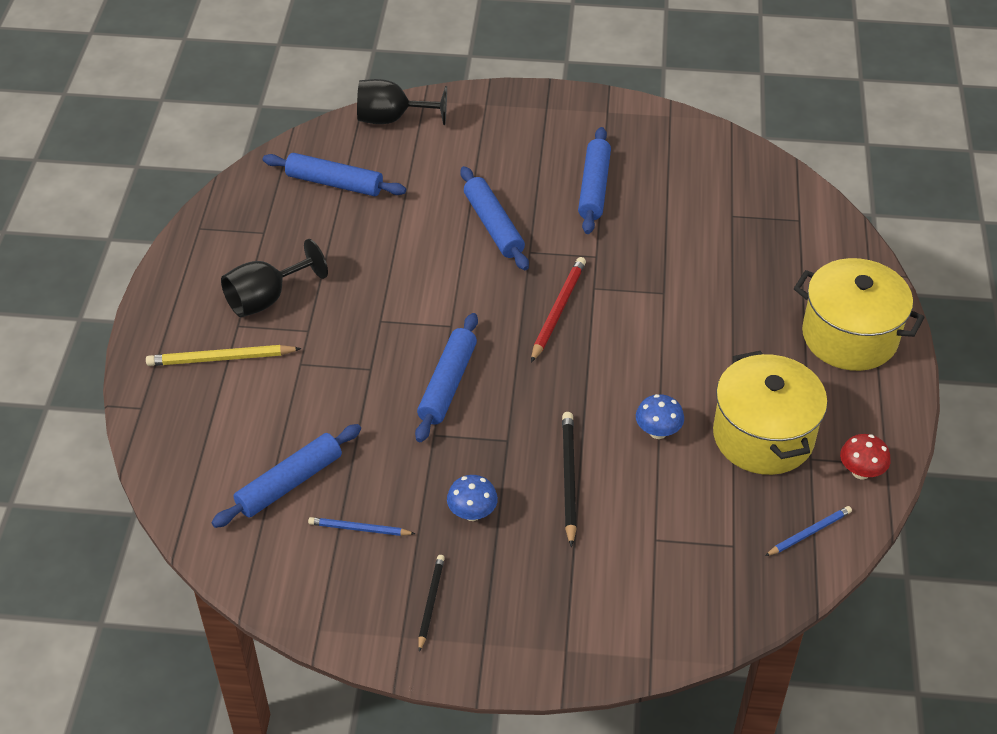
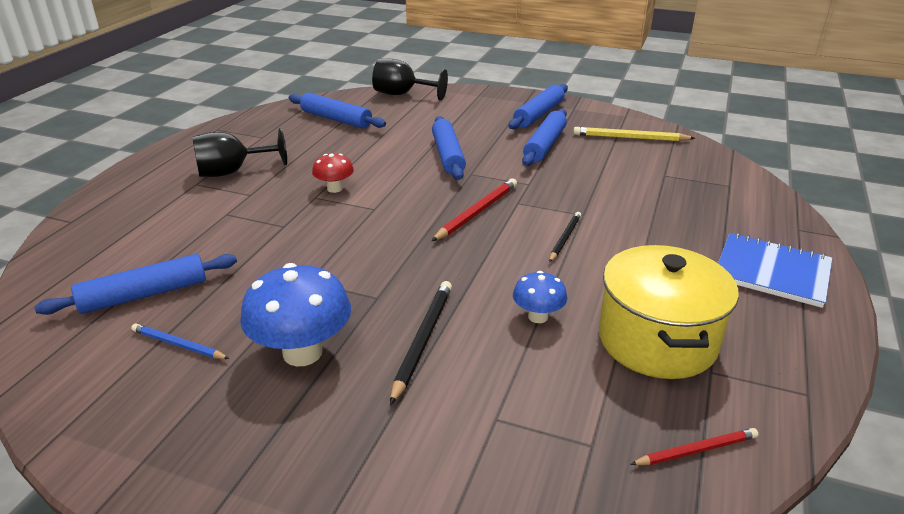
camera: 15 degrees right, 15 degrees down
(221, 359) = (164, 201): yellow pencil -> yellow pencil (630, 138)
(430, 602) = (199, 431): black pencil -> black pencil (564, 238)
(448, 384) = (345, 246): blue rolling pin -> blue rolling pin (539, 114)
(472, 513) = (302, 353): blue mushroom -> blue mushroom, size x1.83
(809, 532) = (696, 450): blue pencil -> red pencil
(849, 336) = (772, 272): yellow pot -> blue notebook
(860, 472) = (774, 396): red mushroom -> red mushroom (334, 189)

